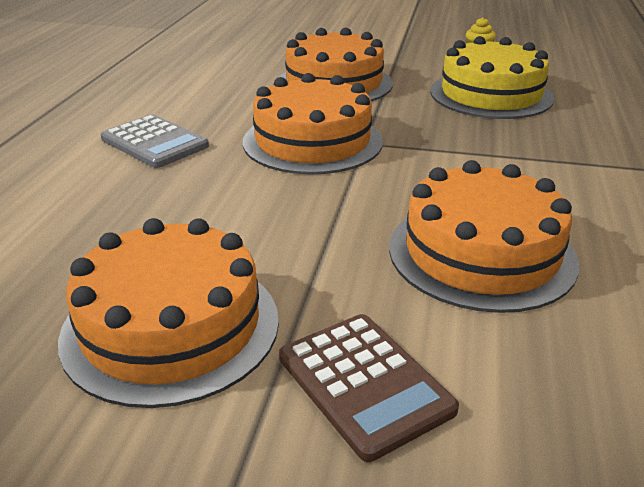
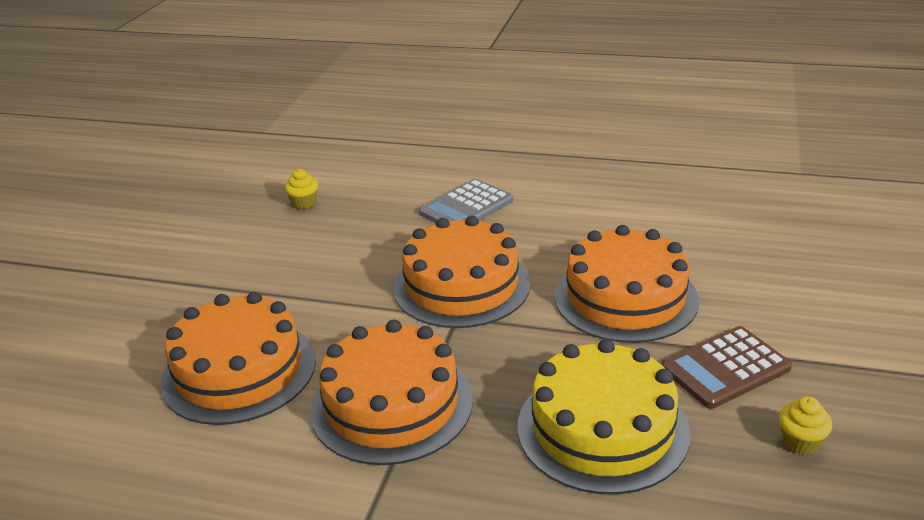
camera: 95 degrees right, 0 degrees up
(80, 253) = (304, 203): none -> yellow cupcake
(171, 326) = (215, 242): orange cake -> orange cake (392, 404)
(364, 383) = (133, 309): brown calculator -> brown calculator (725, 368)

